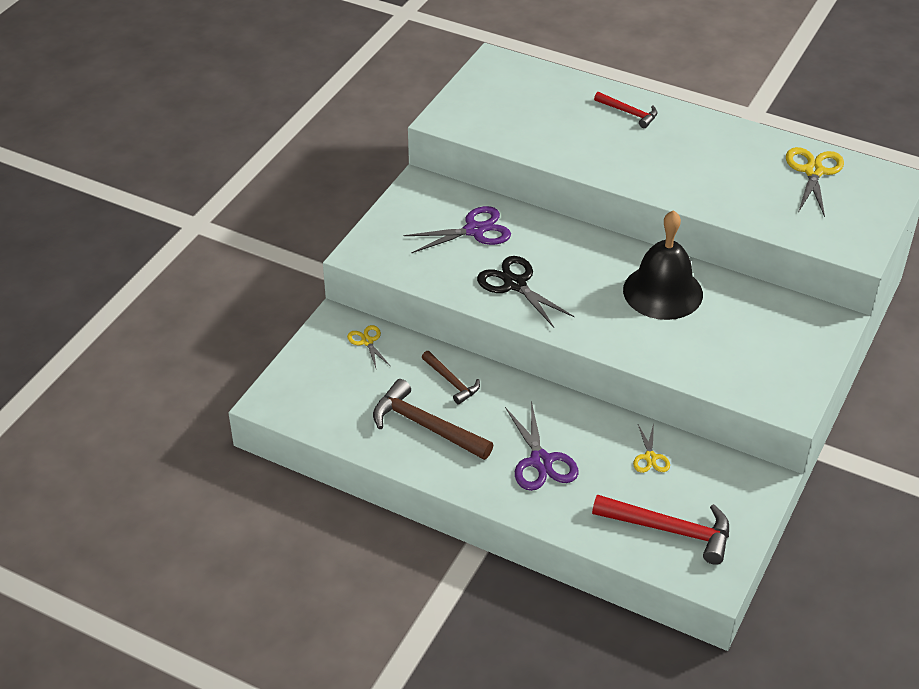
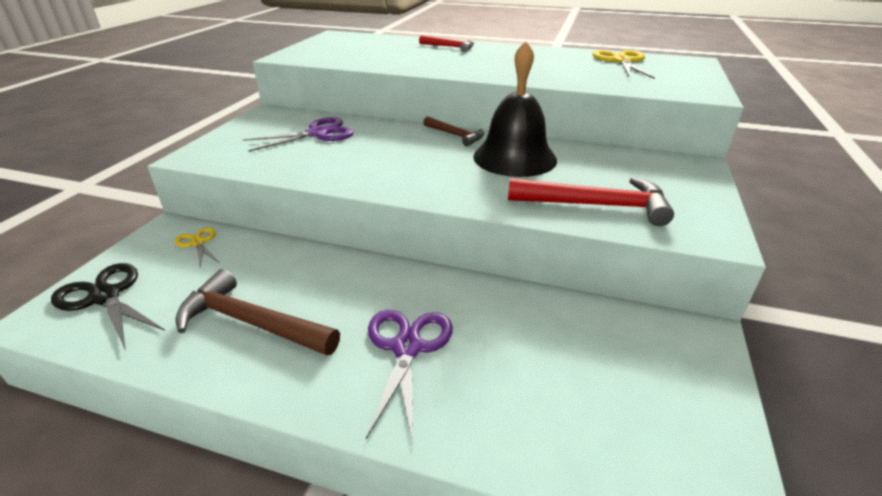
camera: 10 degrees left, 10 degrees down
(451, 381) = (292, 270): brown hammer -> brown hammer (455, 135)
(515, 284) = (359, 164): black scissors -> black scissors (105, 297)
(540, 461) = (407, 348): purple scissors -> purple scissors turned 150 degrees counterclockwise
(650, 457) = (548, 325): yellow scissors -> none
(670, 530) = (616, 424): red hammer -> red hammer (596, 205)

